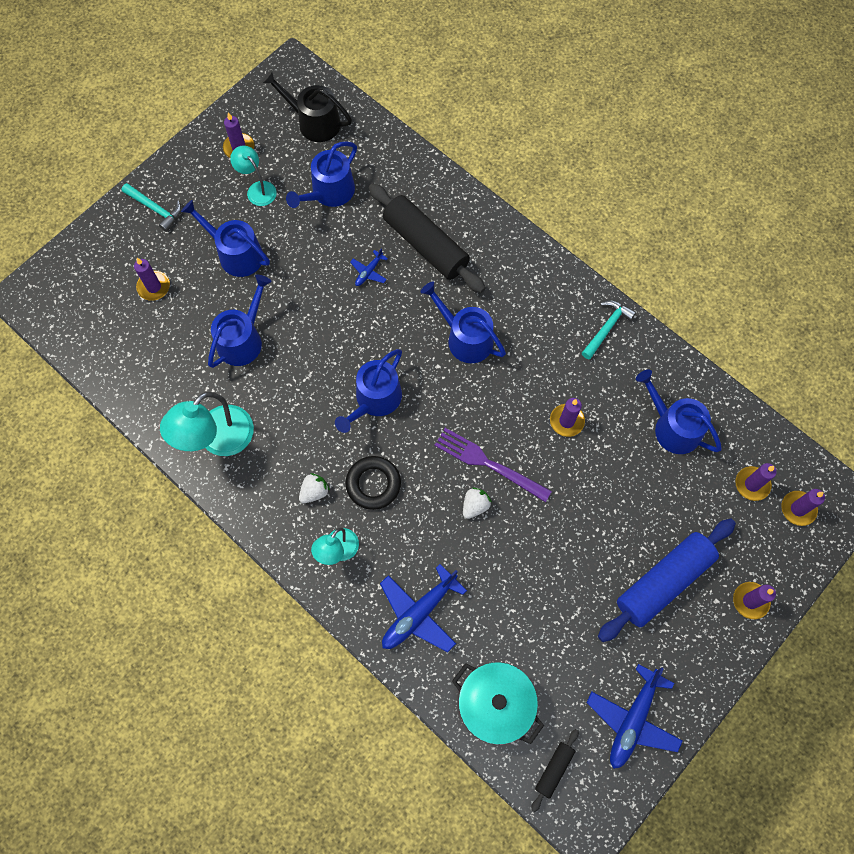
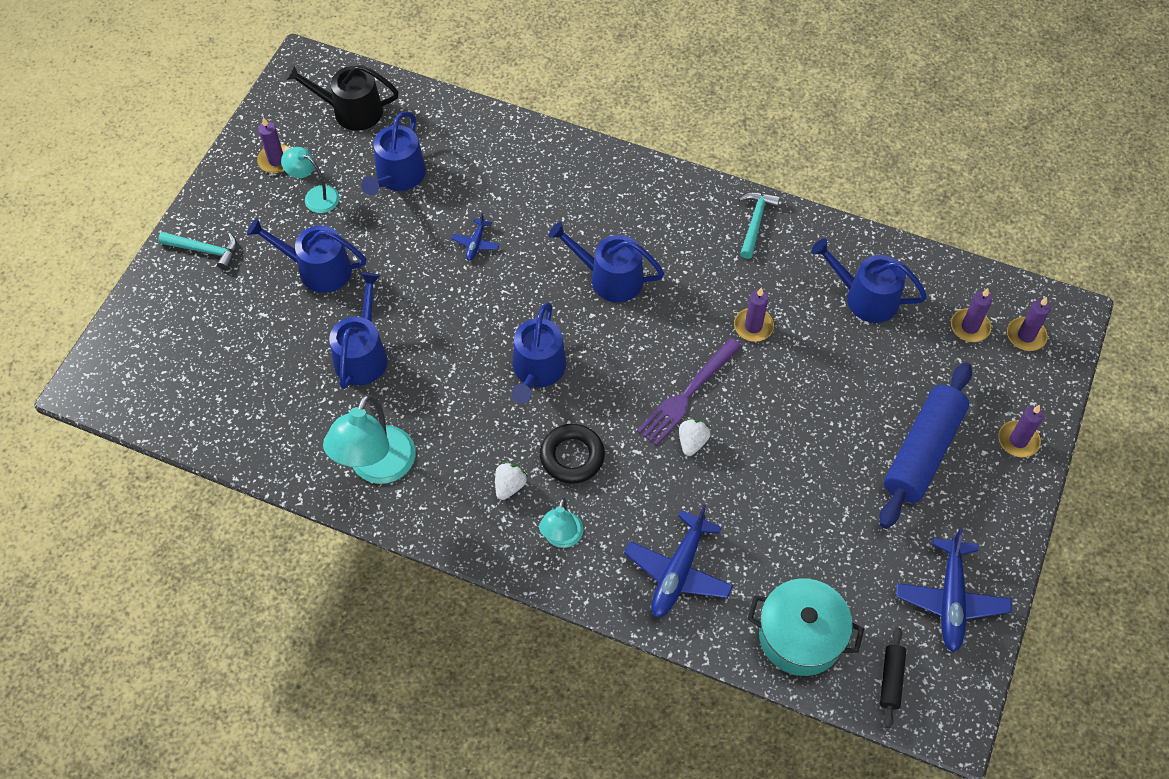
camera: 20 degrees left, 10 degrees down
(154, 287) = (236, 331): purple candle -> none
(425, 245) = (527, 198): black rolling pin -> none
(487, 463) = (687, 395): purple fork -> purple fork turned 60 degrees counterclockwise

